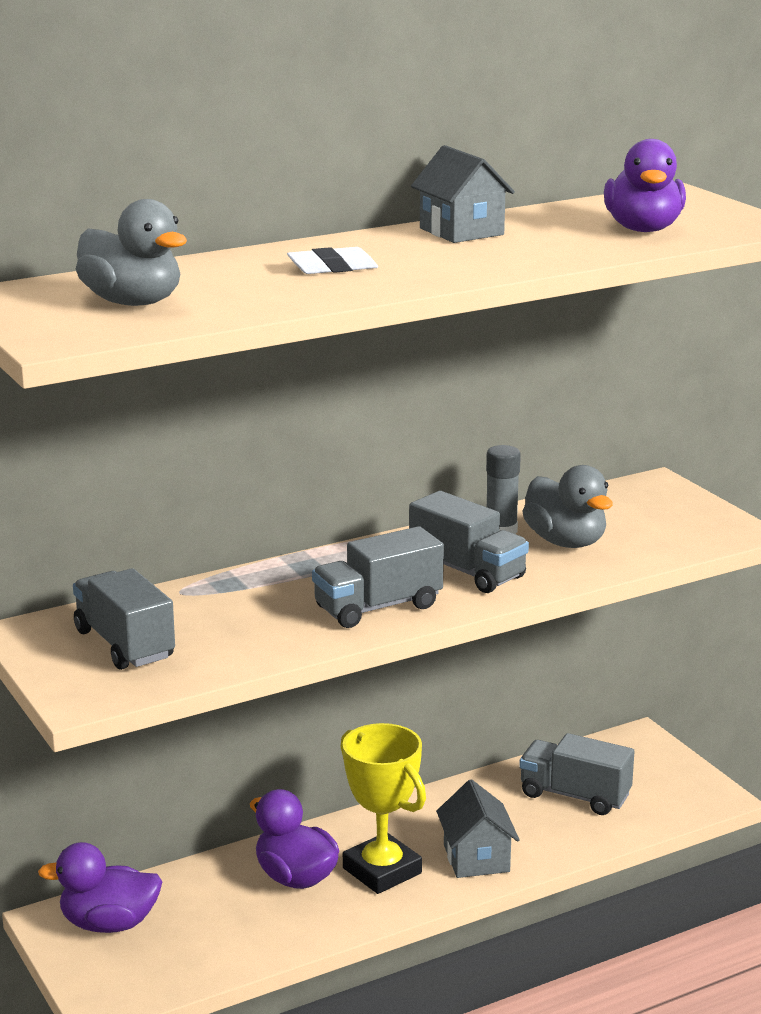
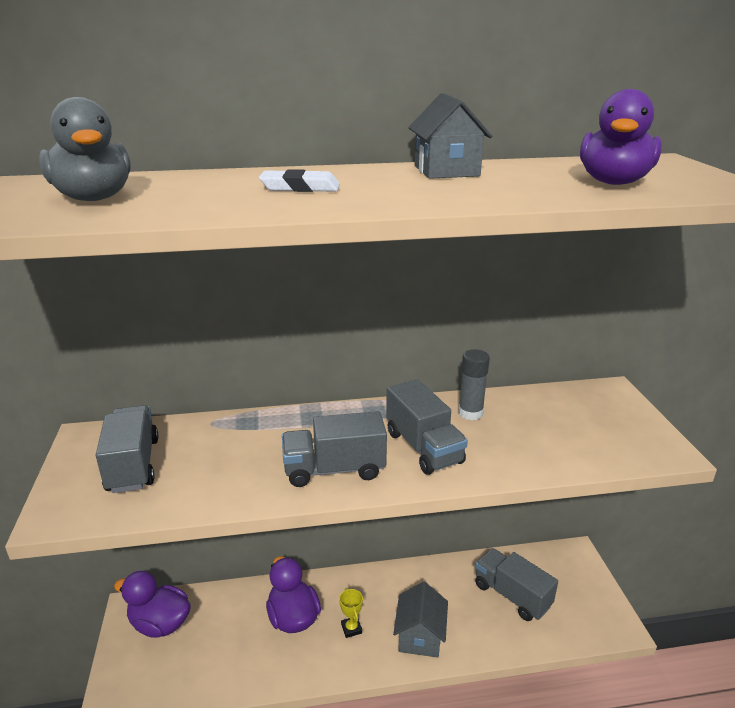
camera: 20 degrees right, 5 degrees up
(382, 871) = (351, 628): yellow trophy -> yellow trophy, size x0.43
(565, 542) = (515, 433): grey duck -> none

